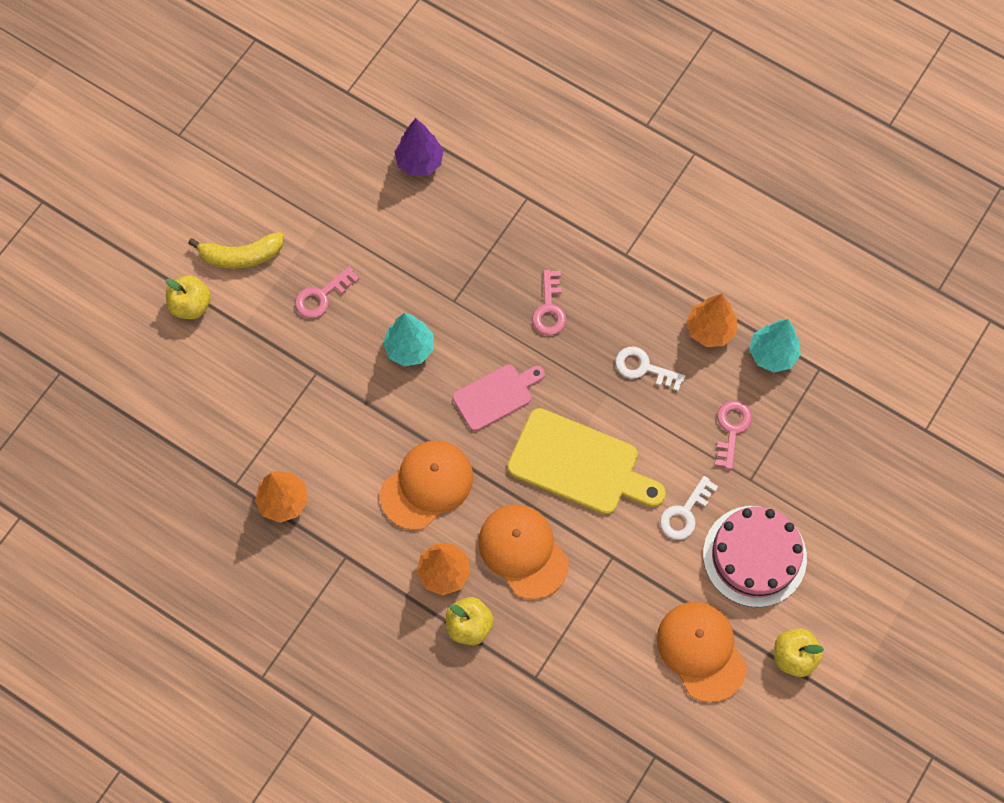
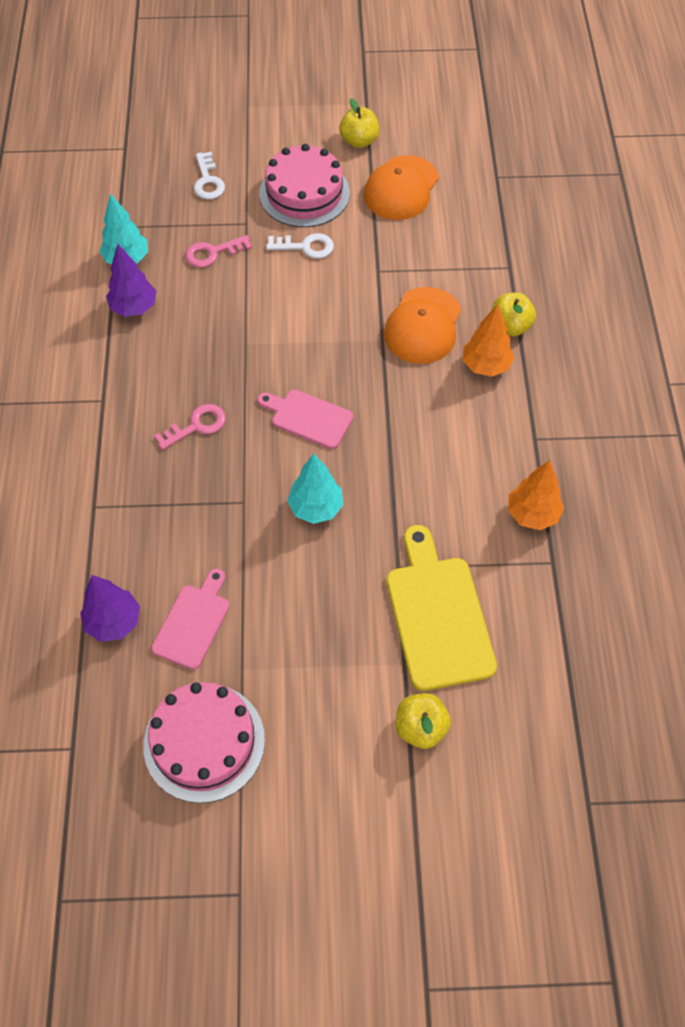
camera: 125 degrees left, 10 degrees down
(241, 256) = (333, 718): yellow banana -> none
(289, 169) = (204, 742): none -> pink cake
(321, 296) = (321, 614): pink key -> none
(380, 211) = (193, 622): none -> pink cutting board
(427, 485) = (426, 419): orange cap -> none
(579, 464) = (321, 329): yellow cutting board -> yellow cutting board (438, 615)
(643, 368) = (203, 332): white key -> white key (208, 181)
(710, 330) = (134, 308): orange tree -> purple tree

